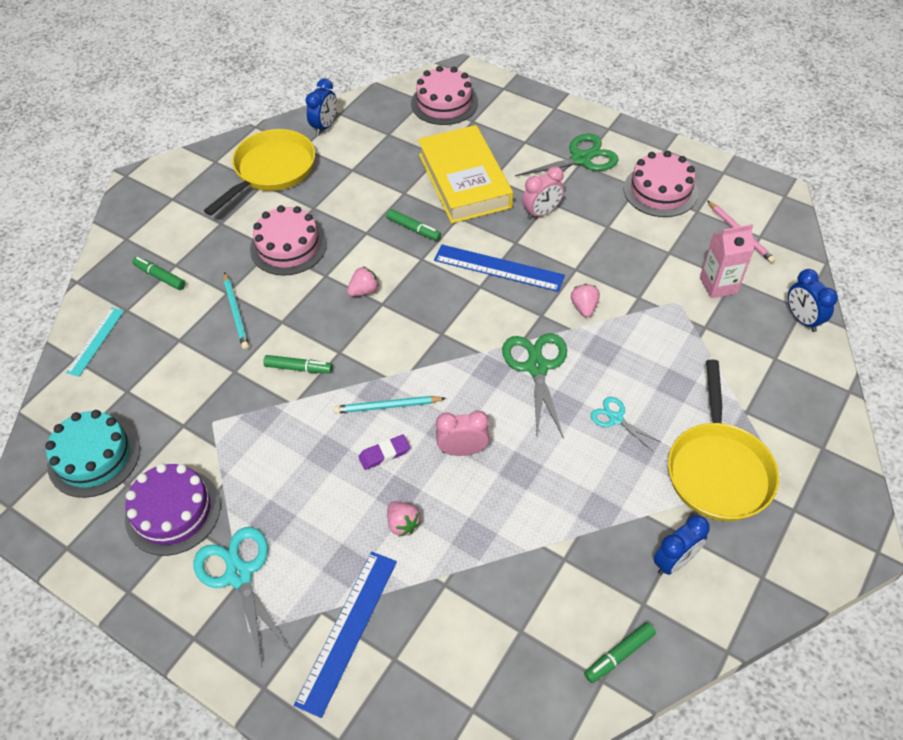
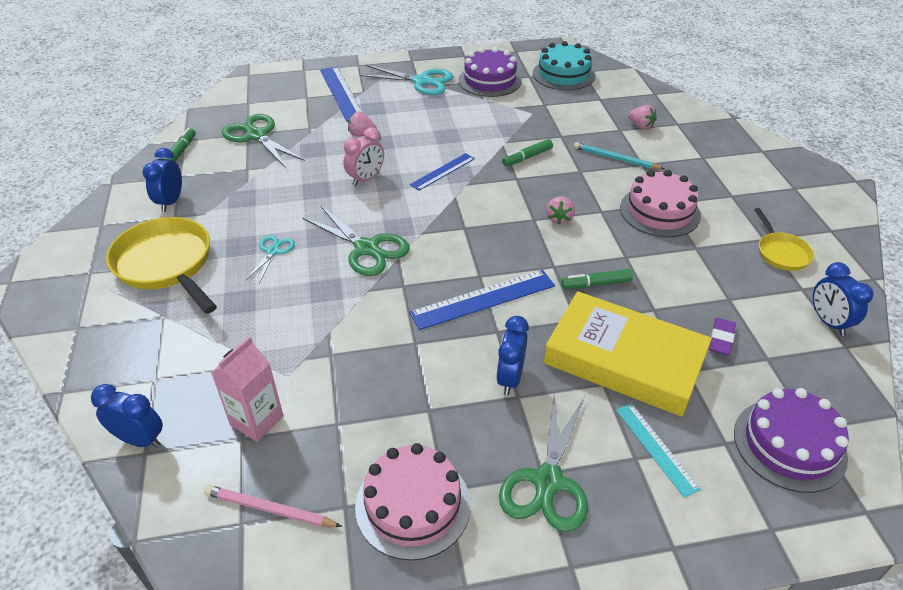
camera: 135 degrees right, 10 degrees down
(95, 341) = (661, 104): turquoise ruler -> turquoise ruler (656, 448)
(160, 277) = (697, 147): green marker -> none
(271, 170) = (781, 253): yellow pan -> yellow pan, size x0.54
(384, 454) = (413, 152): purple eraser -> purple eraser (721, 339)
(387, 406) = (443, 171): turquoise pencil -> blue ruler
(444, 103) = (789, 444): pink cake -> purple cake
(513, 617) = (256, 136): none -> green scissors
(541, 213) = (510, 378): pink clock -> blue clock
(584, 307) = (373, 314): pink strawberry -> pink strawberry (640, 126)
(616, 418) = (273, 251): turquoise scissors -> turquoise scissors turned 75 degrees counterclockwise

